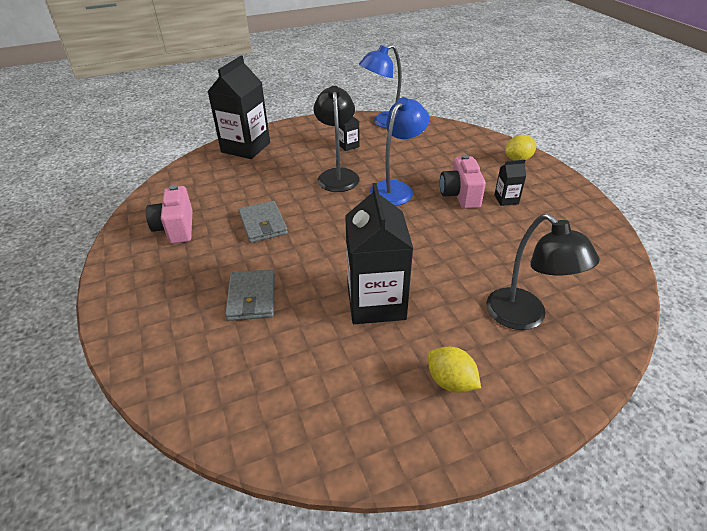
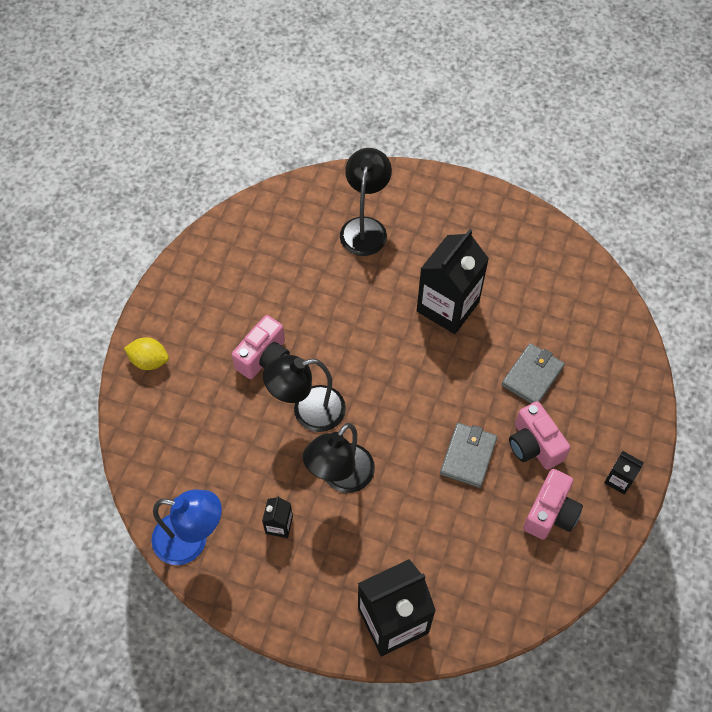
camera: 140 degrees left, 20 degrees up
(215, 255) = (534, 445): none -> pink camera
(396, 189) = (308, 411): blue lamp -> black lamp
(450, 381) = (456, 226): yellow lemon -> none
(506, 199) = (234, 323): black carton -> black carton (619, 480)

